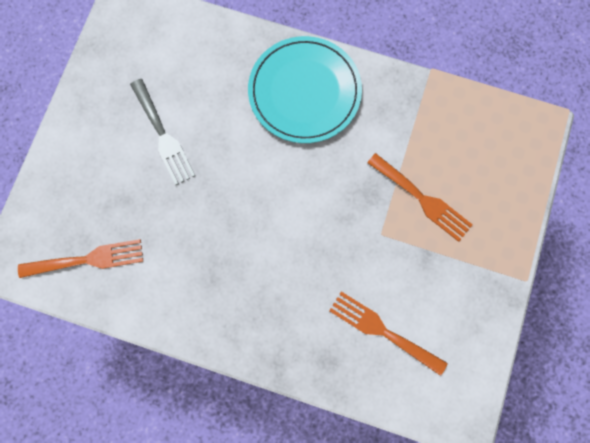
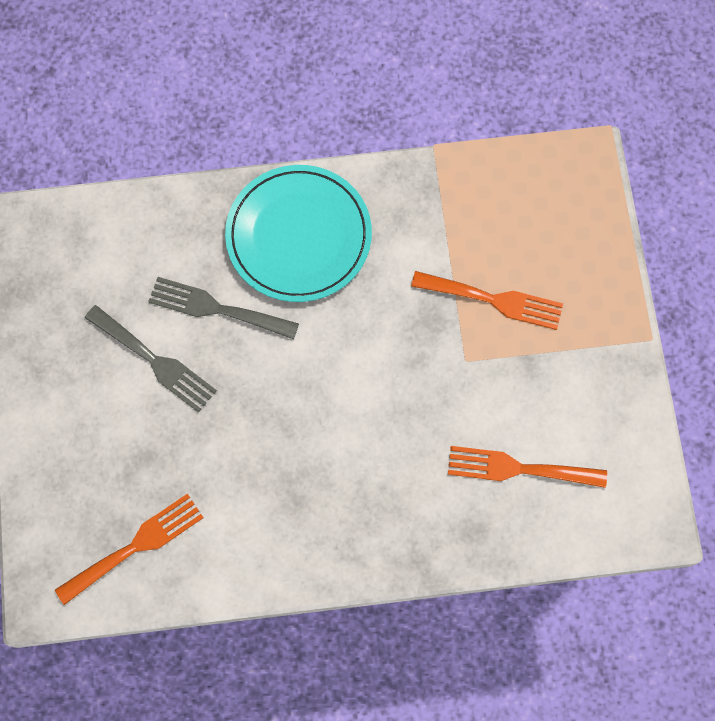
camera: 25 degrees left, 5 degrees down
(223, 118) = (216, 308): none -> grey fork

